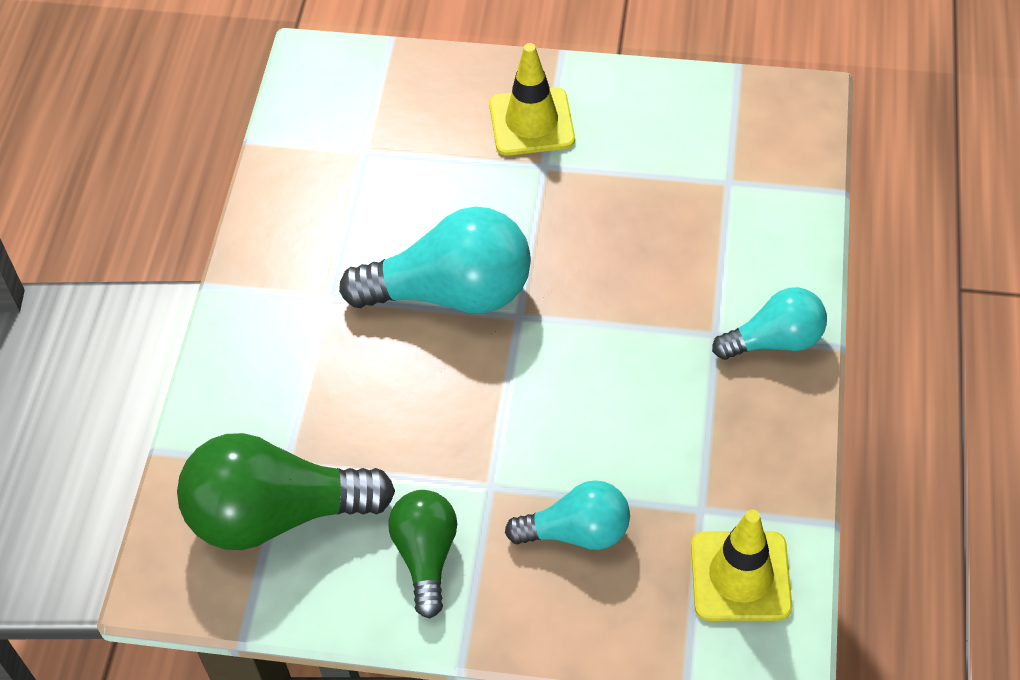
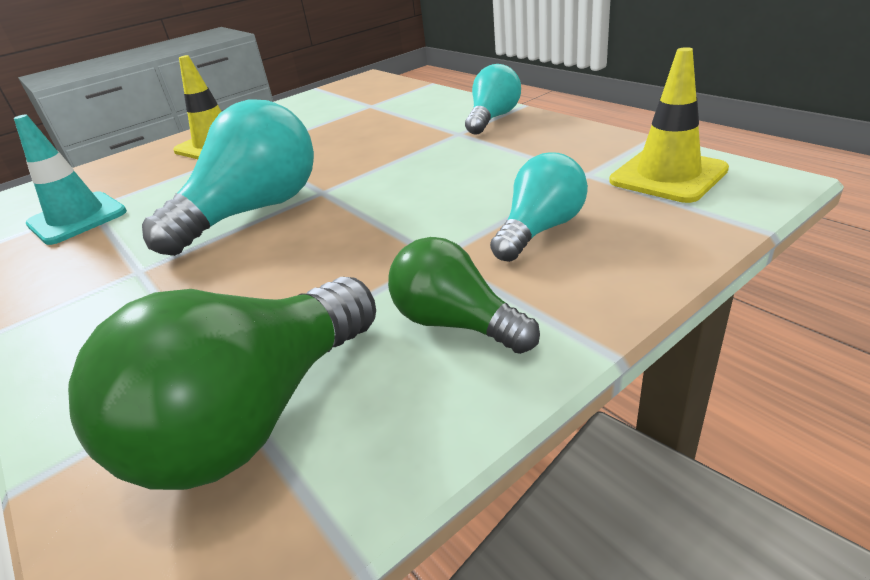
camera: 45 degrees left, 20 degrees down
(343, 162) = (77, 218): none -> turquoise traffic cone

